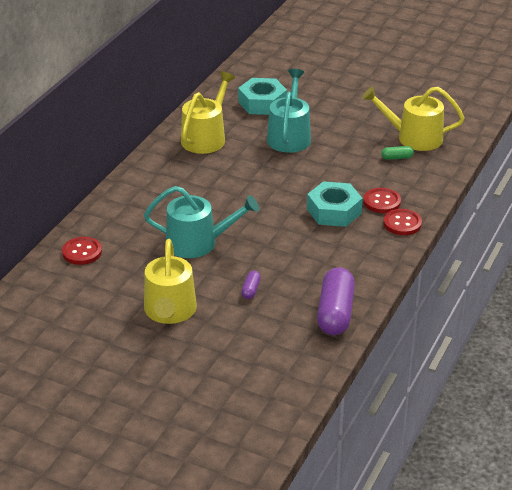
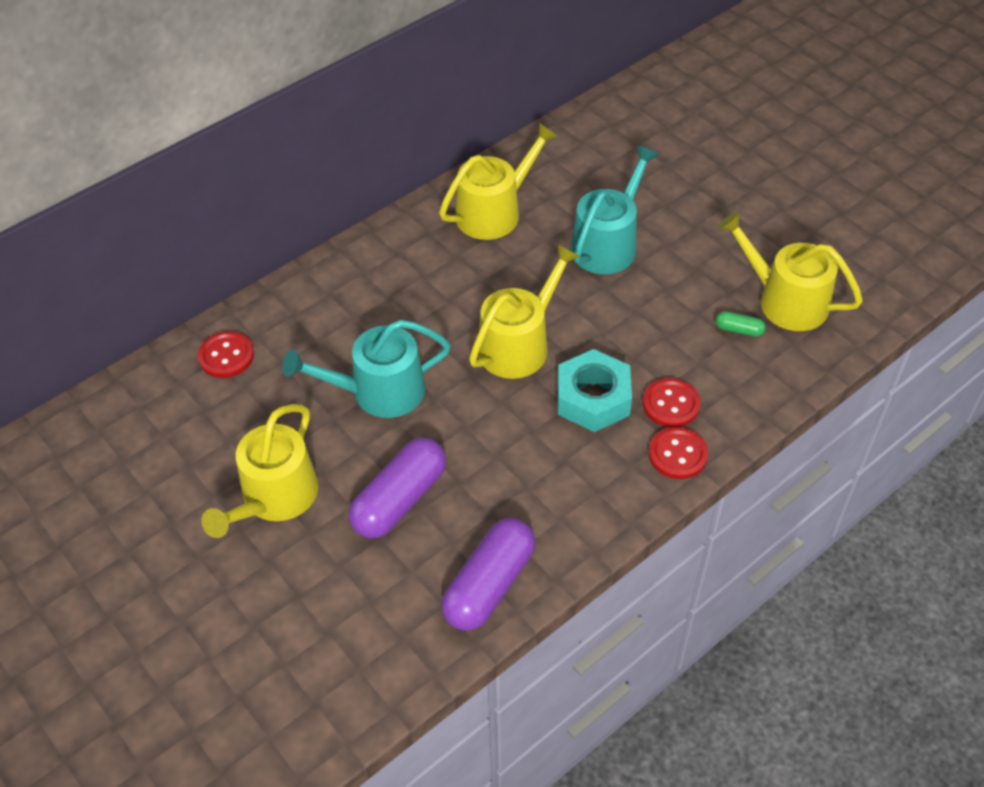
camera: 25 degrees right, 15 degrees up
(198, 243) = (379, 391): turquoise watering can -> turquoise watering can turned 135 degrees clockwise
(251, 290) = (399, 500): purple capsule -> purple capsule, size x2.26
(262, 103) = (604, 174): turquoise nut -> none
(270, 197) = (519, 344): none -> yellow watering can

